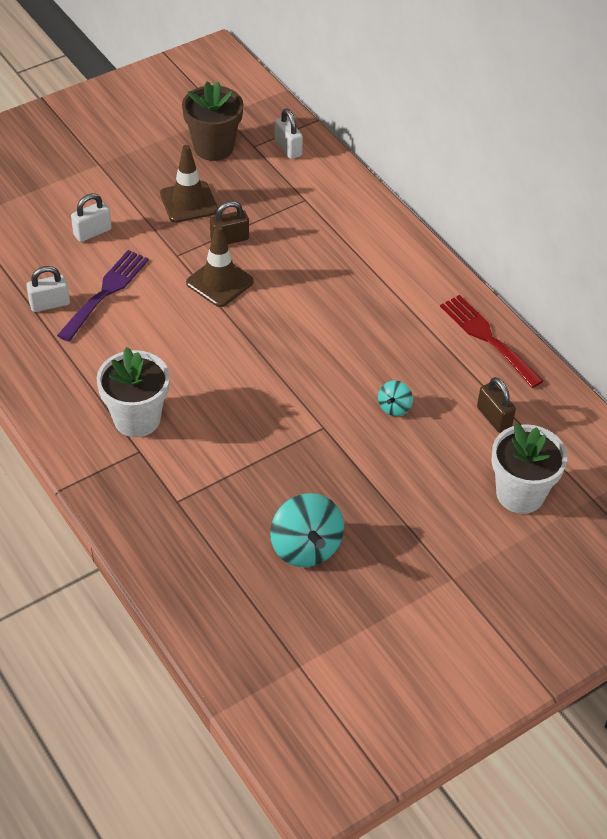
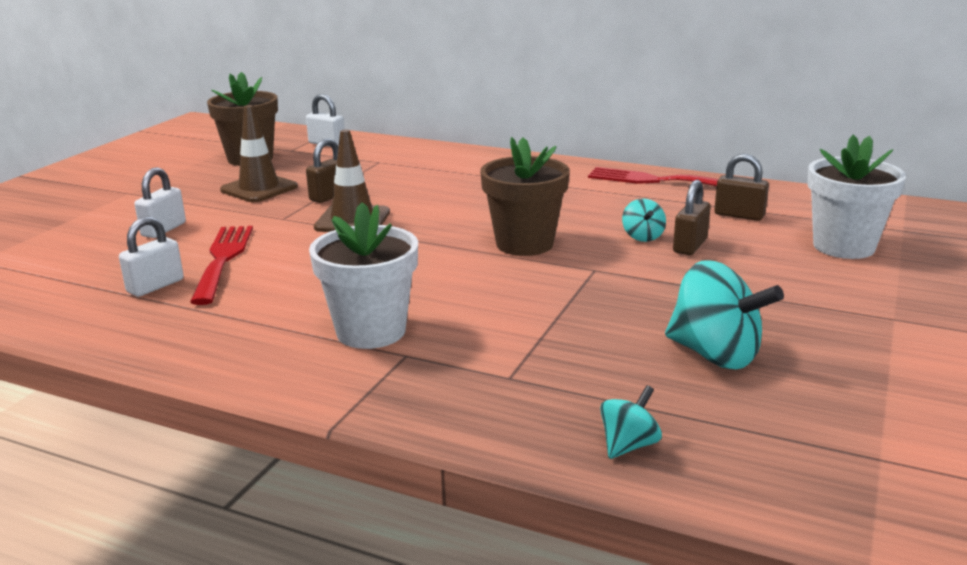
camera: 30 degrees left, 25 degrees down
(106, 292) = (223, 259): purple fork -> red fork
(187, 585) = (628, 445): none -> turquoise spinning top
(306, 374) = (524, 244): none -> brown flower pot
(414, 435) = (690, 246): none -> brown padlock

